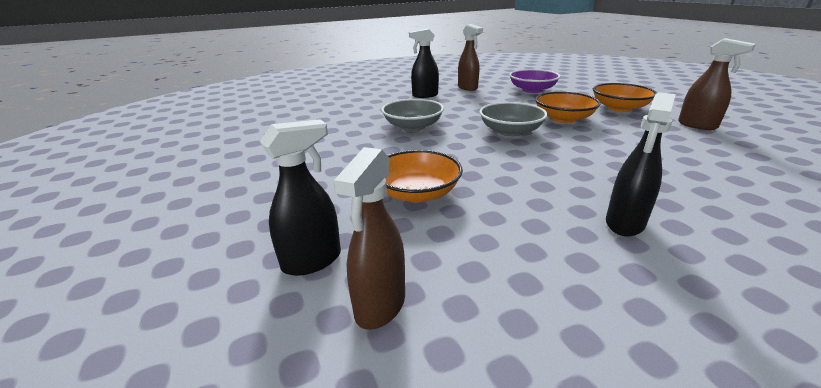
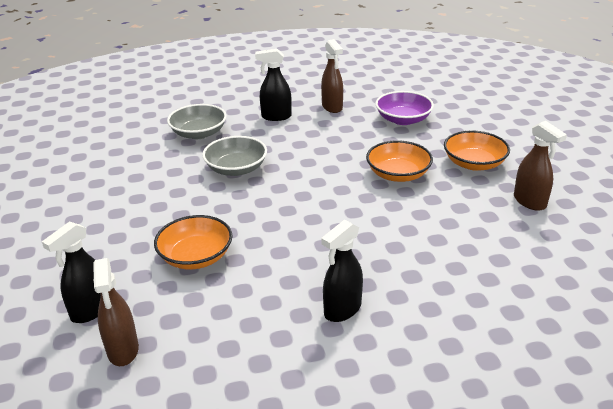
camera: 10 degrees right, 5 degrees up
(312, 261) = (90, 310): black spray bottle -> black spray bottle turned 150 degrees clockwise
(380, 305) = (123, 350): brown spray bottle -> brown spray bottle turned 45 degrees counterclockwise
(510, 131) = (328, 188): grey bowl -> grey bowl (199, 133)

